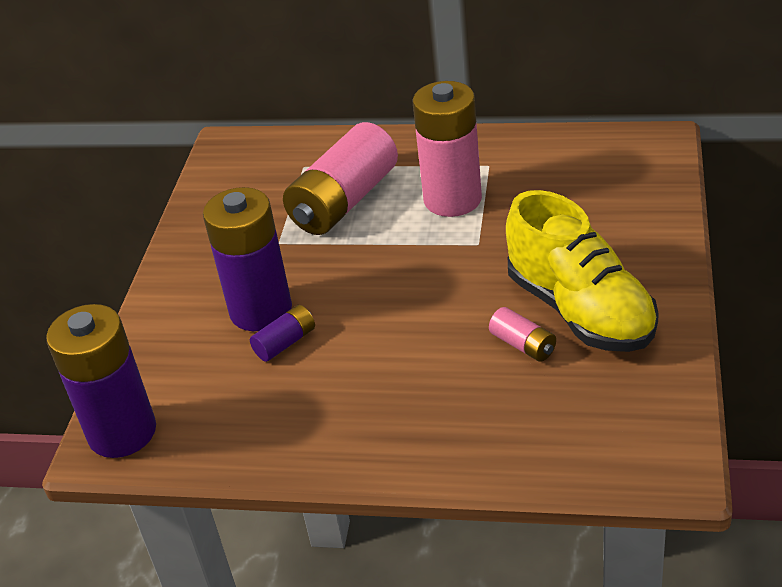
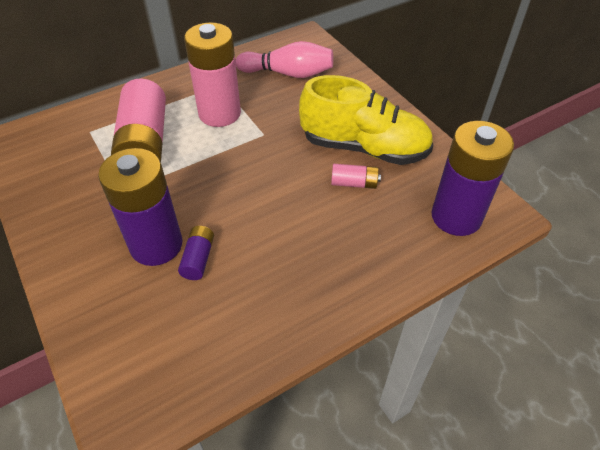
camera: 45 degrees left, 10 degrees up
(122, 432) = (131, 400): purple battery -> purple battery (456, 217)
(583, 181) = (288, 73): none -> pink bowling pin

